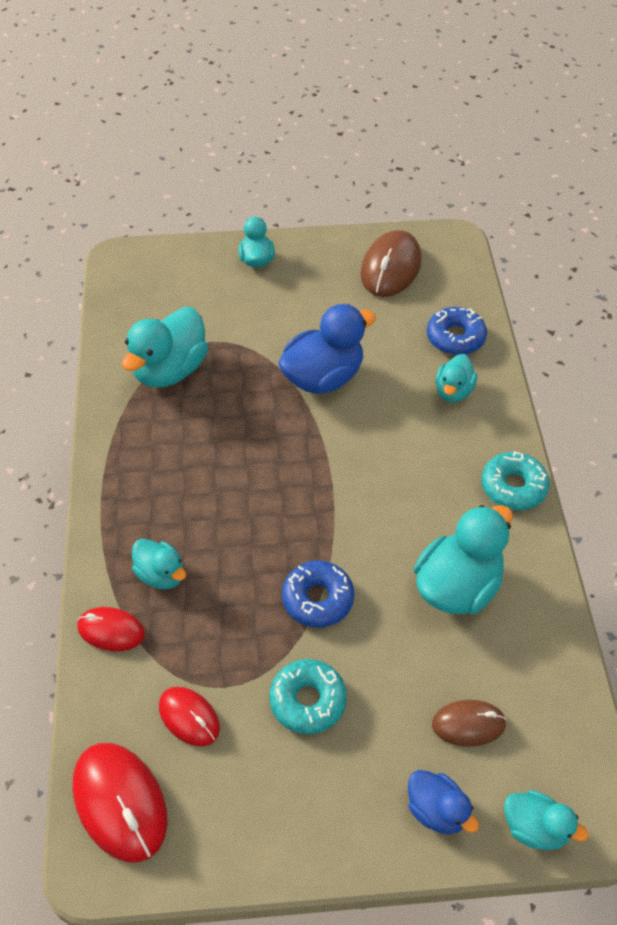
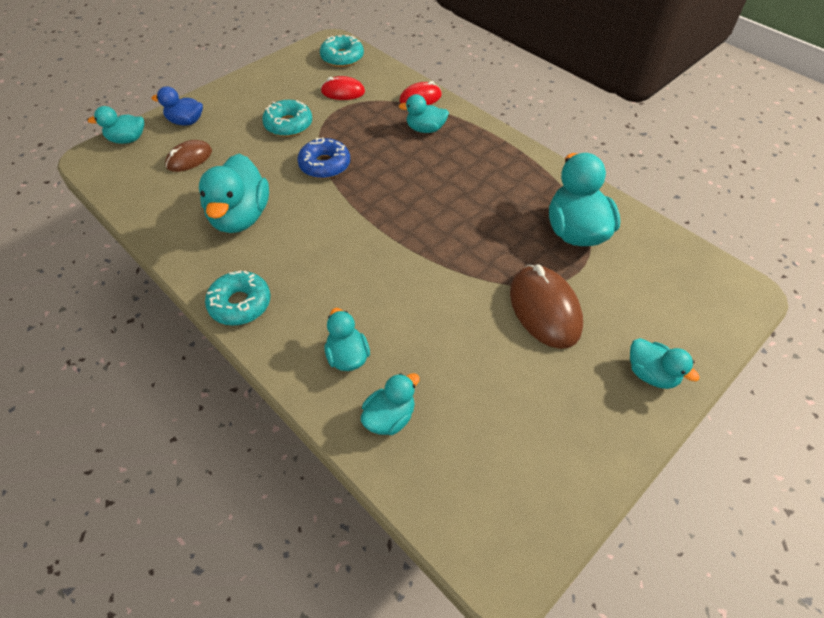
camera: 140 degrees right, 0 degrees up
(120, 802) = (342, 57): red mouse -> turquoise donut
(323, 377) = (464, 298): blue duck -> none
(391, 268) = (527, 463): brown mouse -> brown mouse (544, 309)
(455, 337) = (389, 417): blue donut -> turquoise duck

